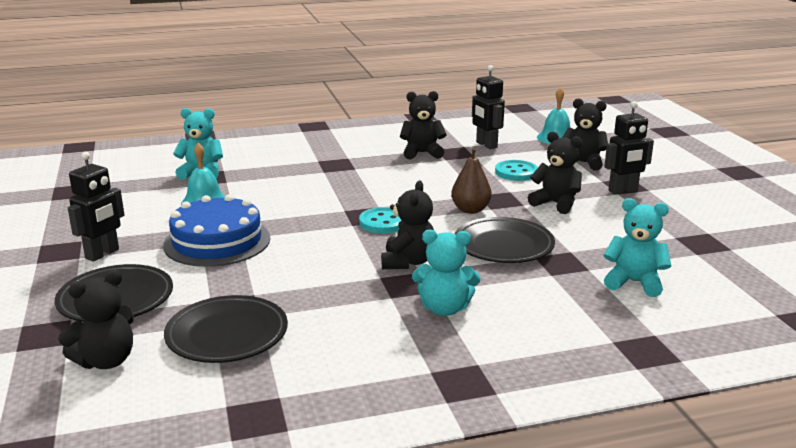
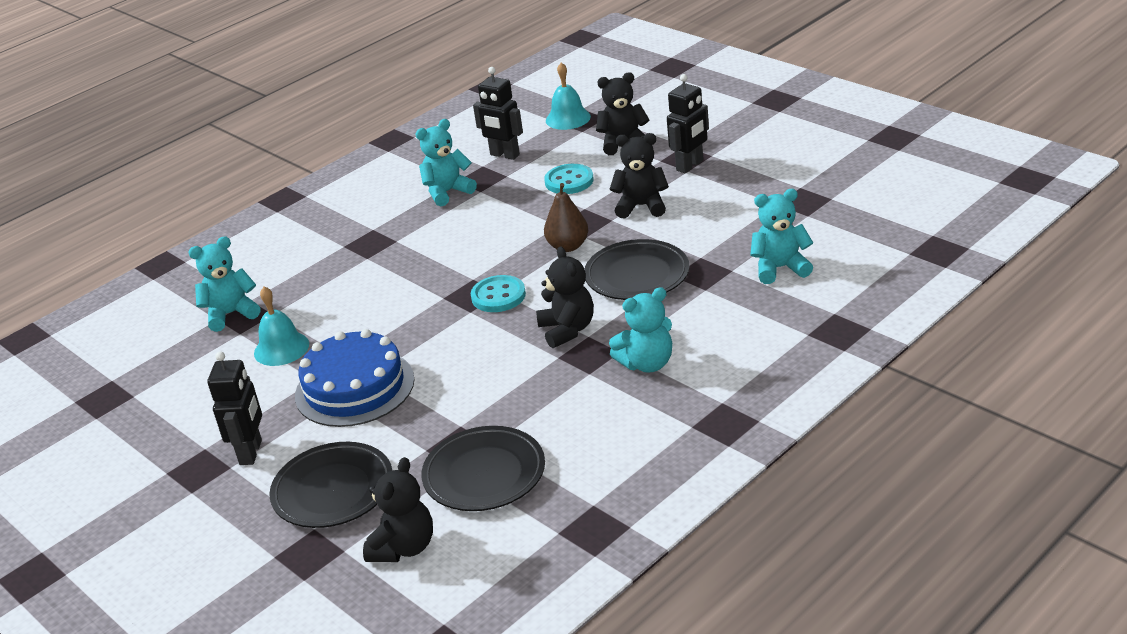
camera: 25 degrees left, 10 degrees up
(422, 153) = (447, 192): black teddy bear -> turquoise teddy bear

